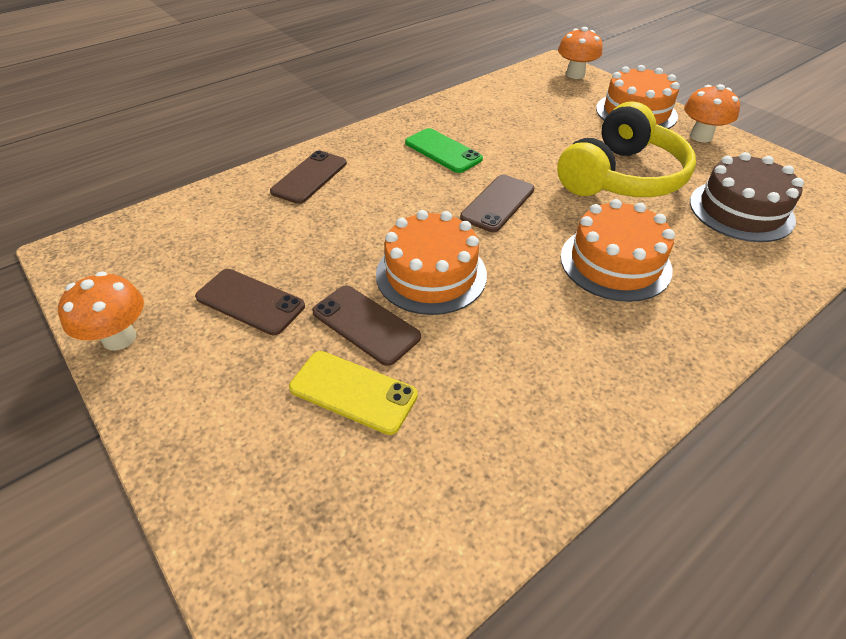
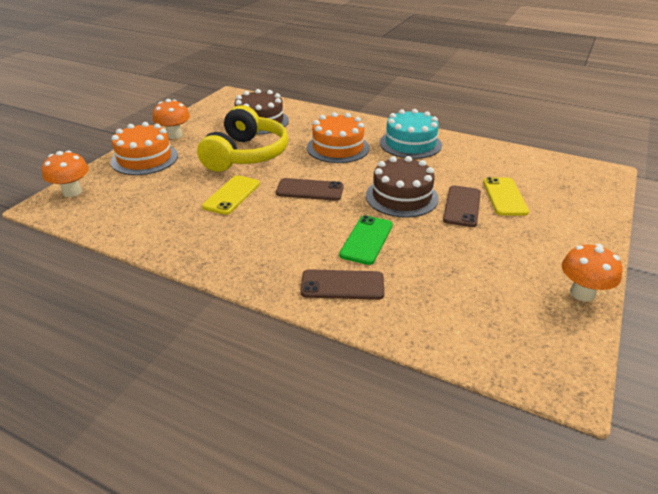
camera: 115 degrees left, 10 degrees down
(250, 302) = (494, 253): brown phone -> none
(431, 274) = (401, 197): orange cake -> brown cake
(443, 151) = (253, 228): green phone -> green phone (366, 240)
(518, 150) = (231, 195): none -> yellow phone
(601, 358) = (410, 144): none -> turquoise cake
(621, 177) = (246, 155): yellow headphones -> yellow headphones turned 90 degrees clockwise

